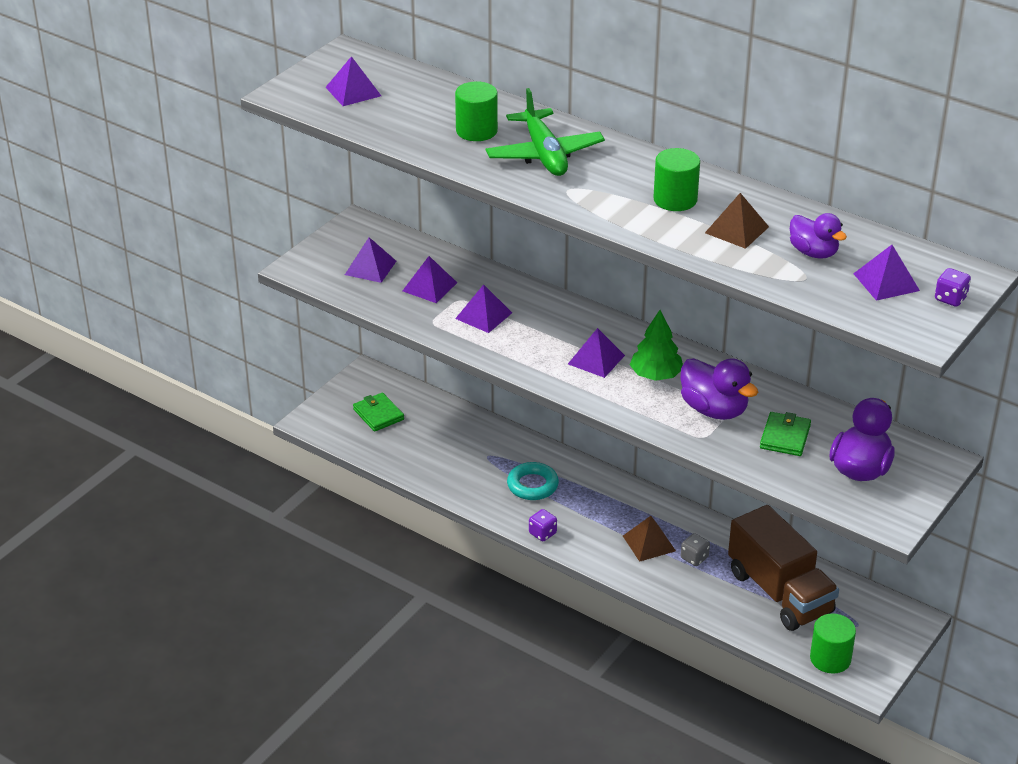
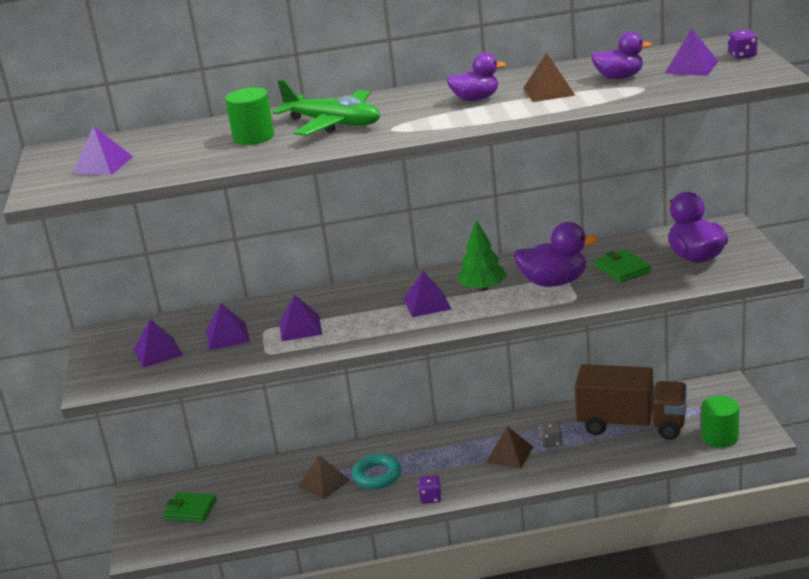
camera: 40 degrees left, 10 degrees down
(489, 462) = (323, 483): none -> brown pyramid
(675, 199) = (475, 99): green cylinder -> purple duck

